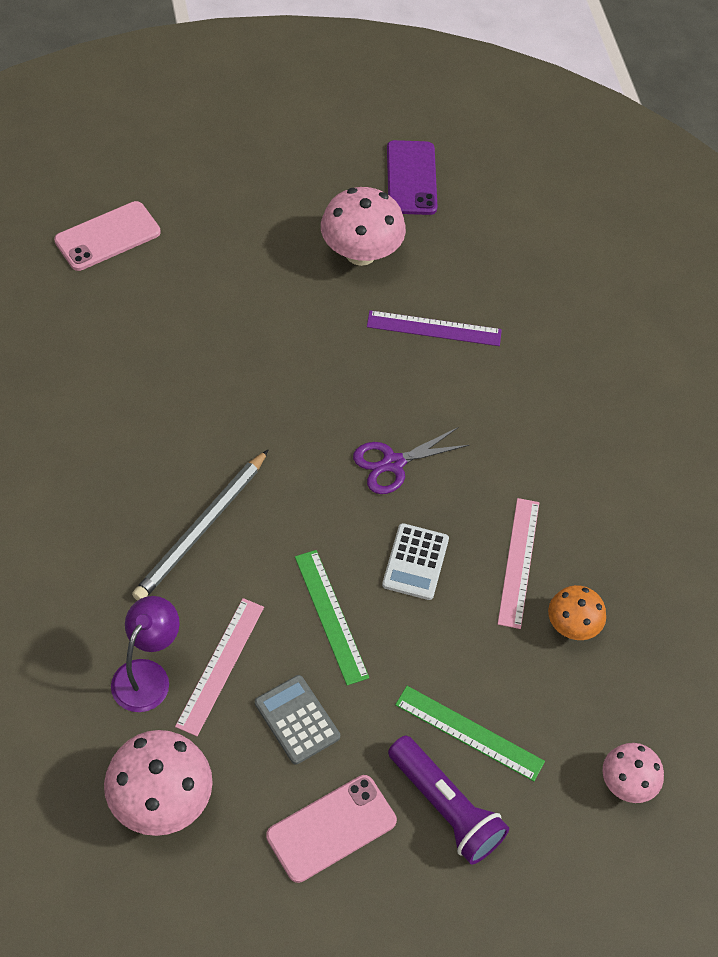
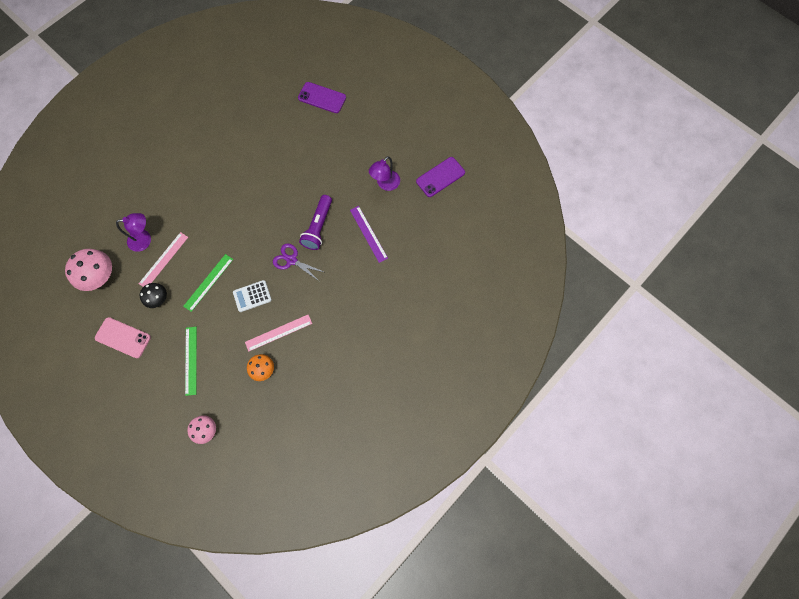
camera: 60 degrees right, 15 degrees up
(107, 236) = (322, 98): pink phone -> purple phone
(201, 529) = (215, 216): grey pencil -> none
(220, 665) = (163, 260): pink ruler -> pink ruler turned 45 degrees counterclockwise
(297, 720) = (158, 299): grey calculator -> black mushroom
(360, 253) = (385, 184): pink mushroom -> purple lamp
(445, 807) = (155, 371): purple flashlight -> purple flashlight (318, 227)

